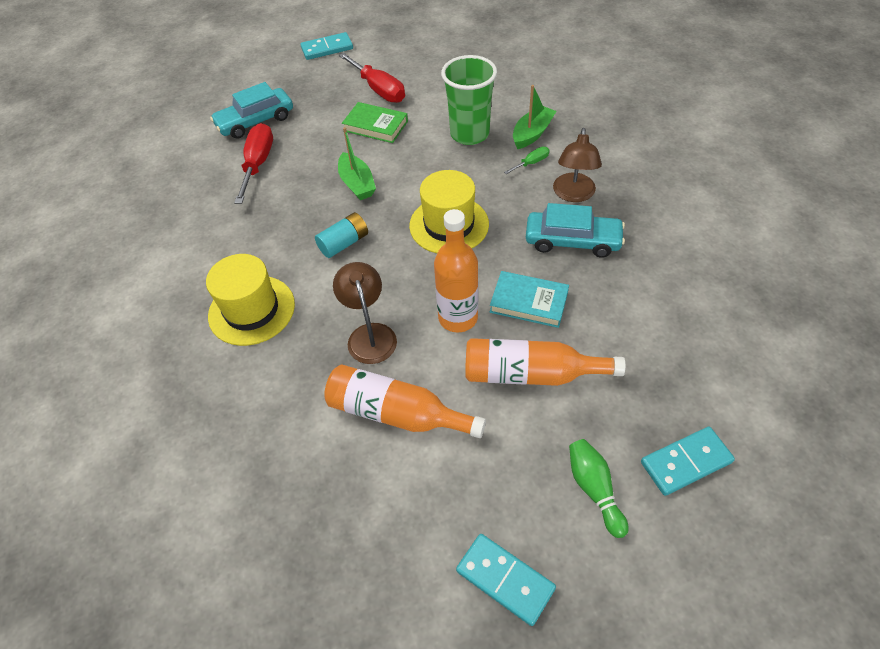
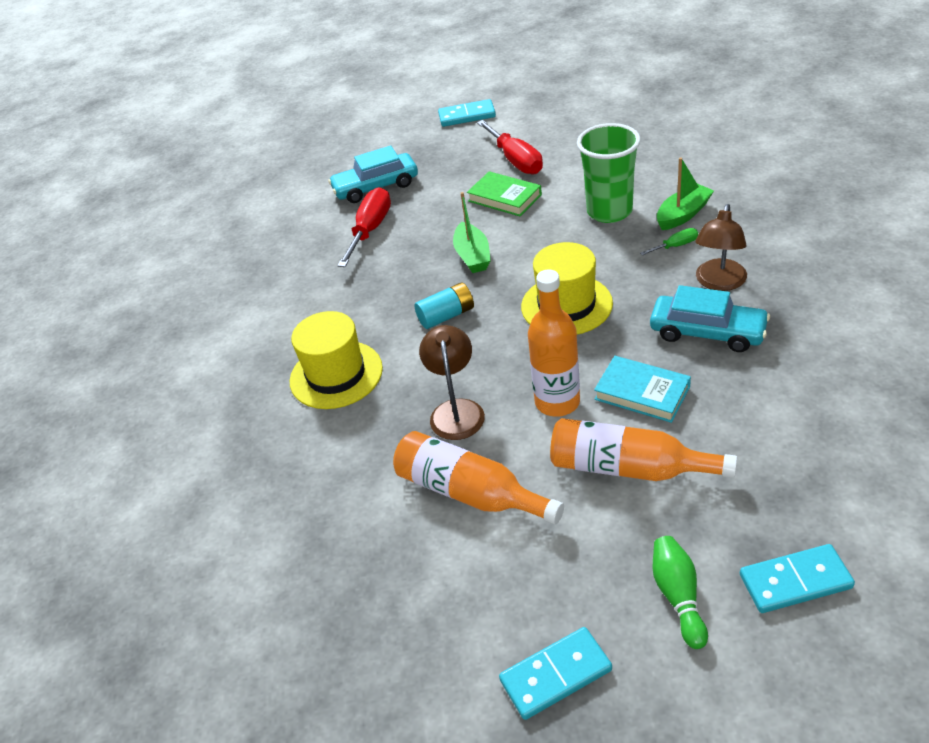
camera: 15 degrees right, 10 degrees down
(505, 580) = (556, 675): turquoise domino -> turquoise domino turned 75 degrees counterclockwise

